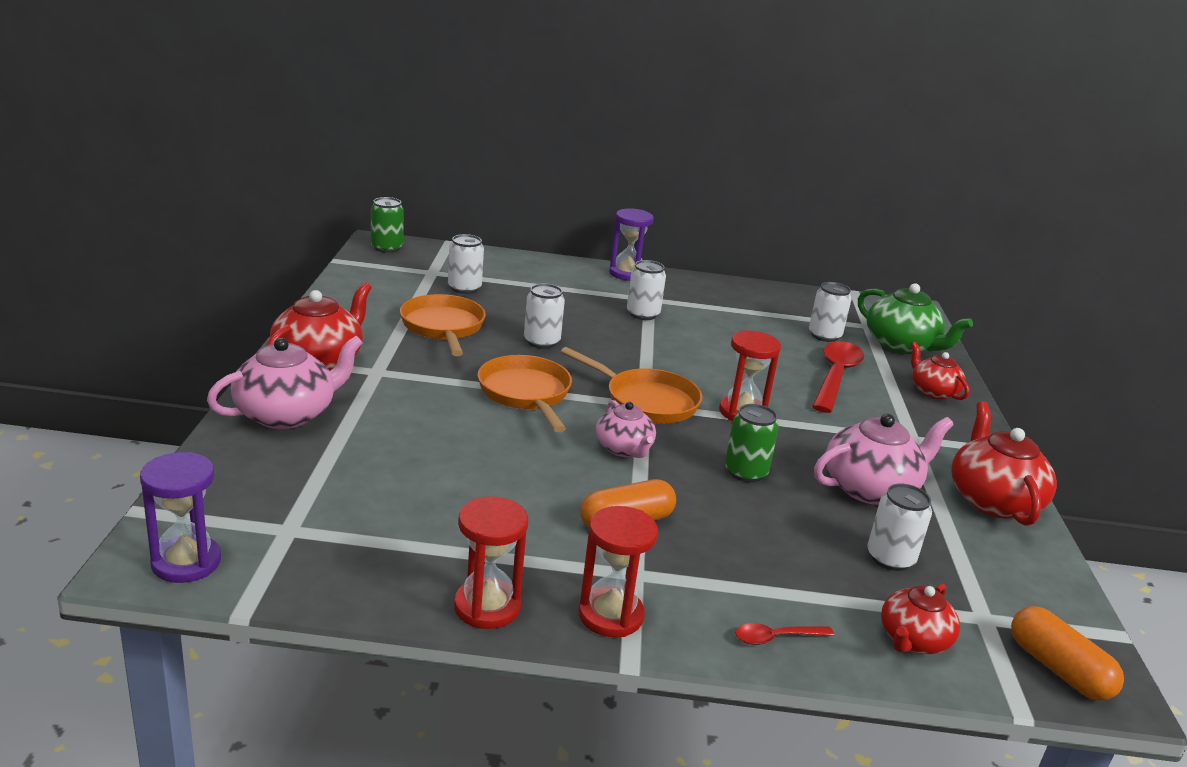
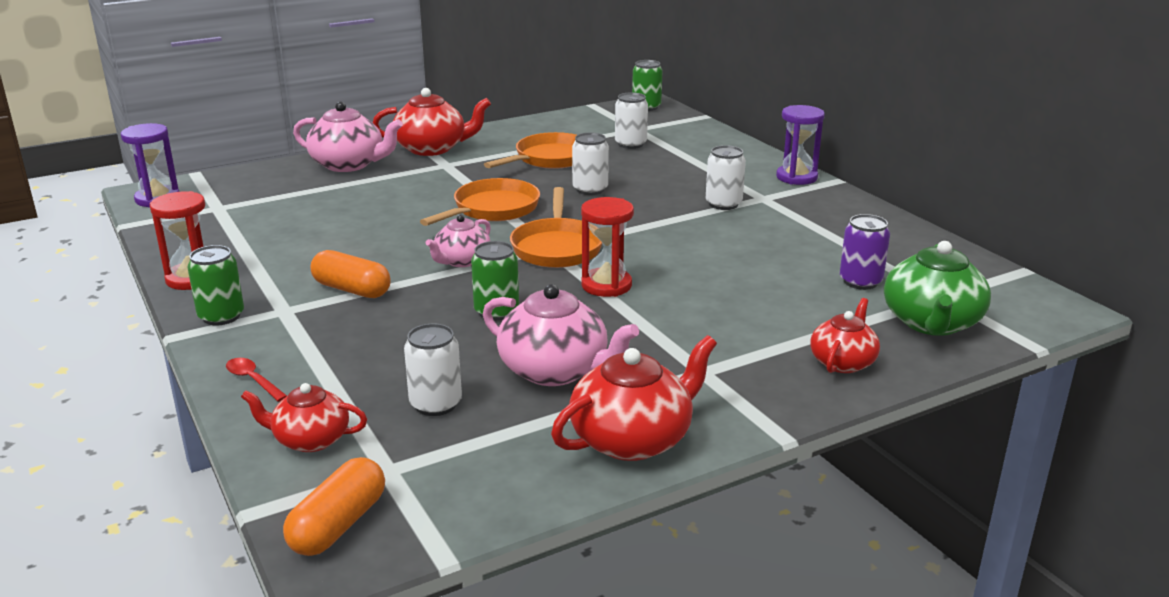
camera: 60 degrees right, 0 degrees up
(610, 615) = (221, 316): red hourglass -> green can
(824, 336) = (860, 281): white can -> purple can
(835, 377) = (770, 307): red spoon -> none

